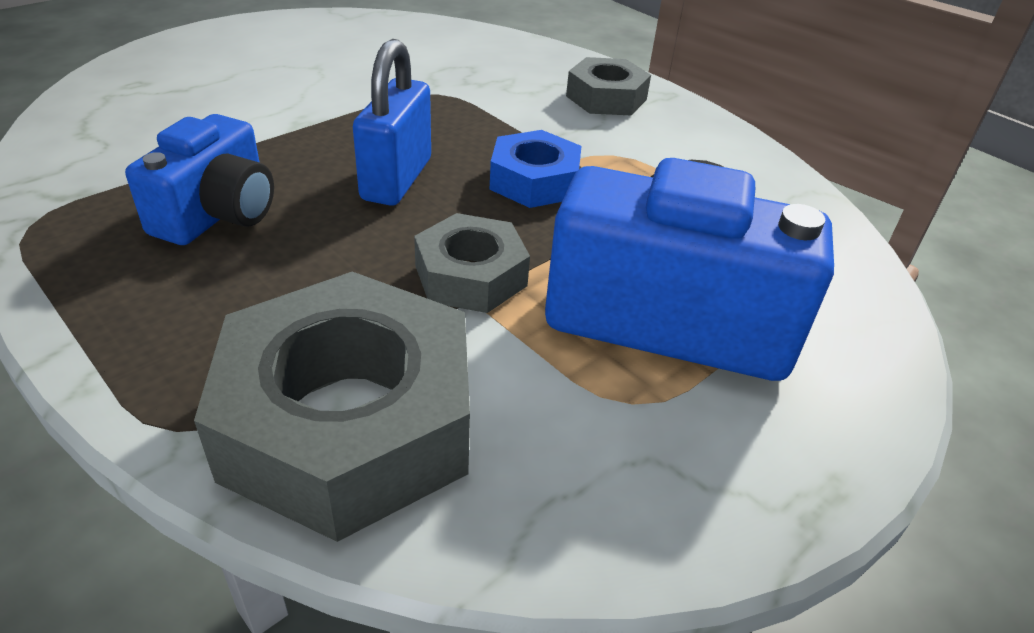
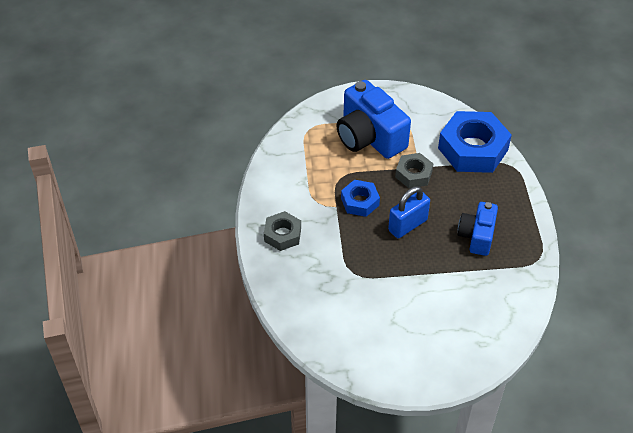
camera: 140 degrees left, 10 degrees up
(218, 213) = (477, 236): blue camera -> blue camera turned 45 degrees counterclockwise
(349, 422) = (473, 149): grey nut -> blue nut

